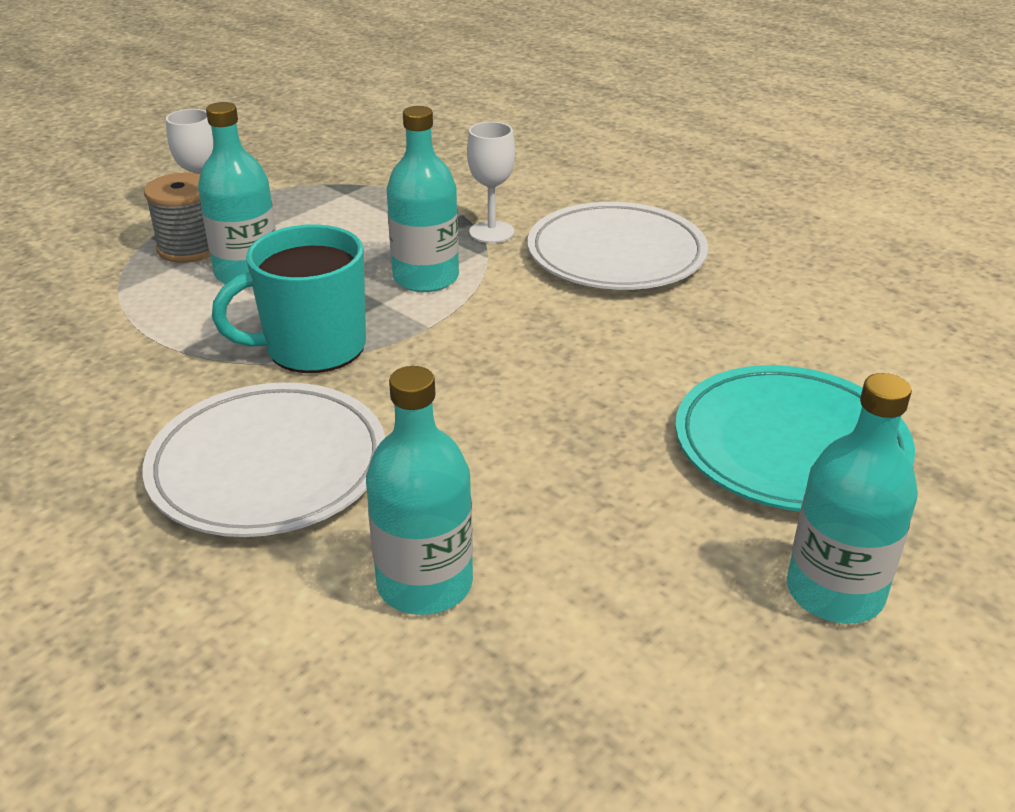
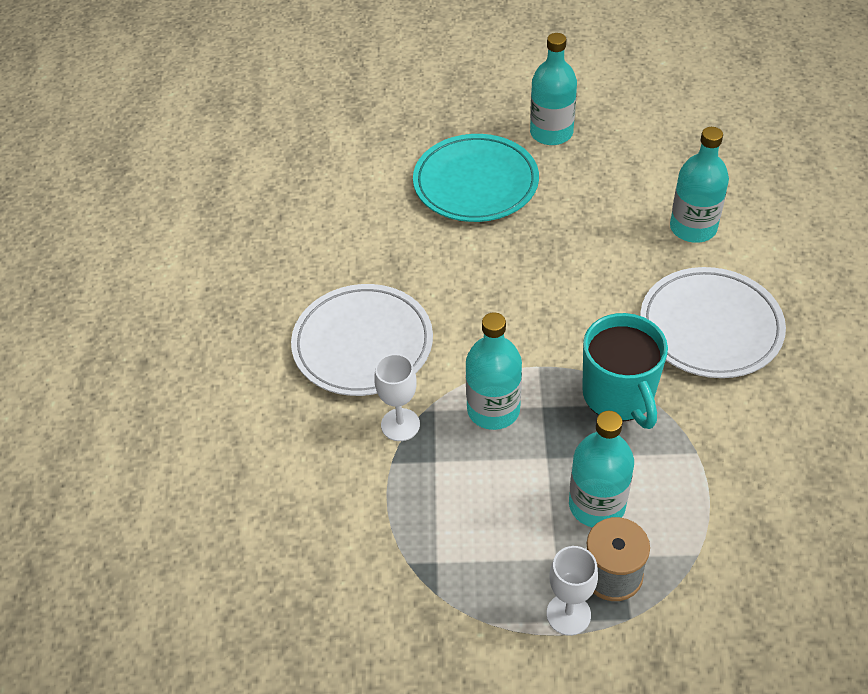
camera: 130 degrees left, 15 degrees up
(312, 348) = (619, 396): turquoise mug -> turquoise mug turned 45 degrees clockwise

